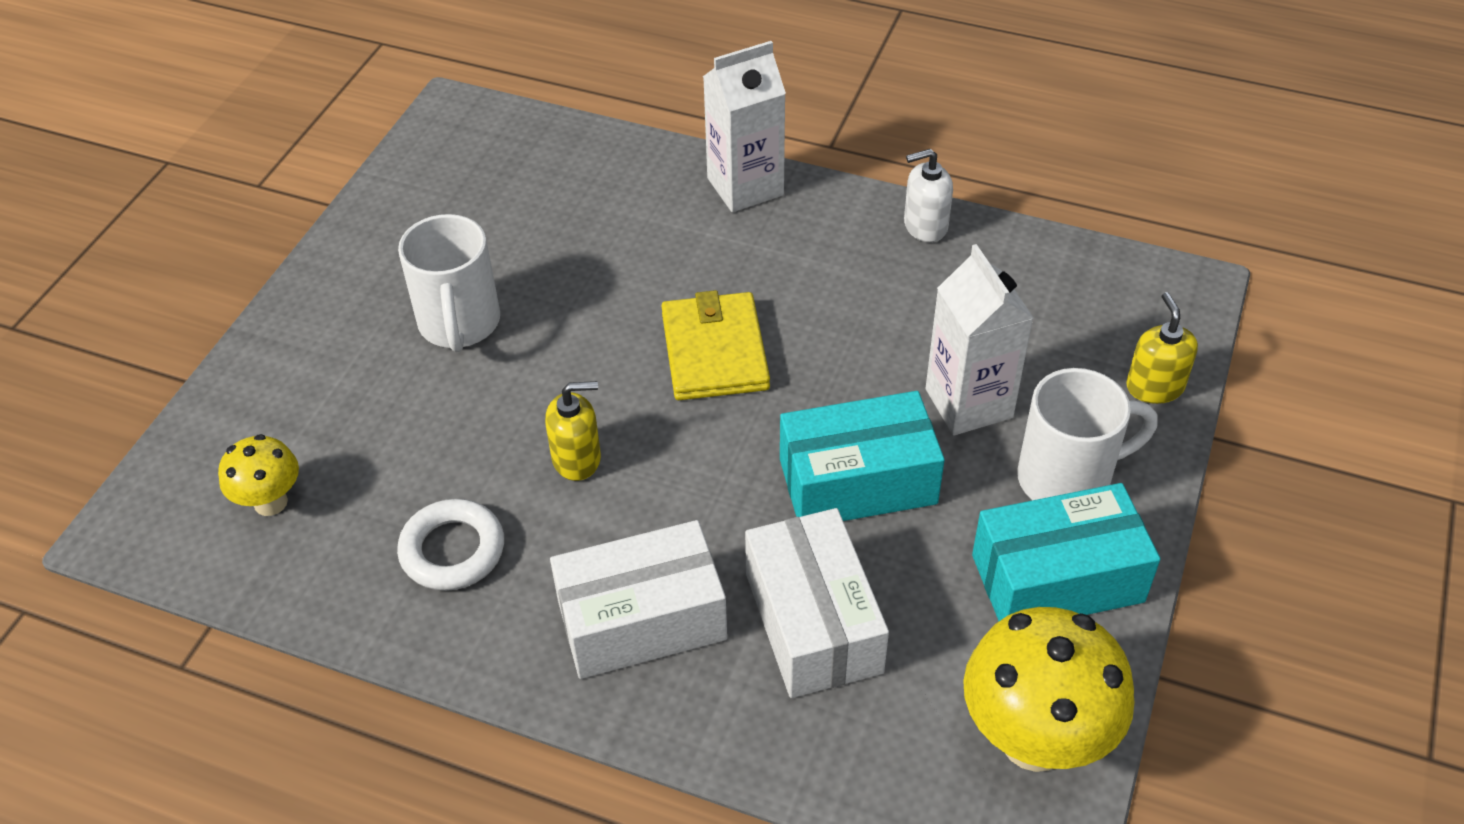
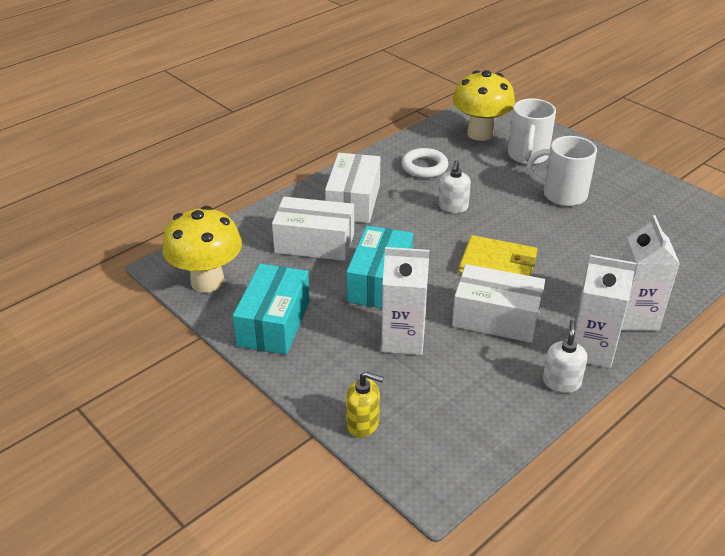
camera: 115 degrees right, 10 degrees down
(270, 502) = (480, 133): yellow mushroom -> yellow mushroom, size x1.84
(577, 458) = (453, 207): yellow soap dispenser -> white soap dispenser
(843, 212) = (591, 350): none -> white carton
(845, 318) = (496, 318): none -> white box
(1067, 478) = (327, 354): white mug -> white mug (527, 156)

